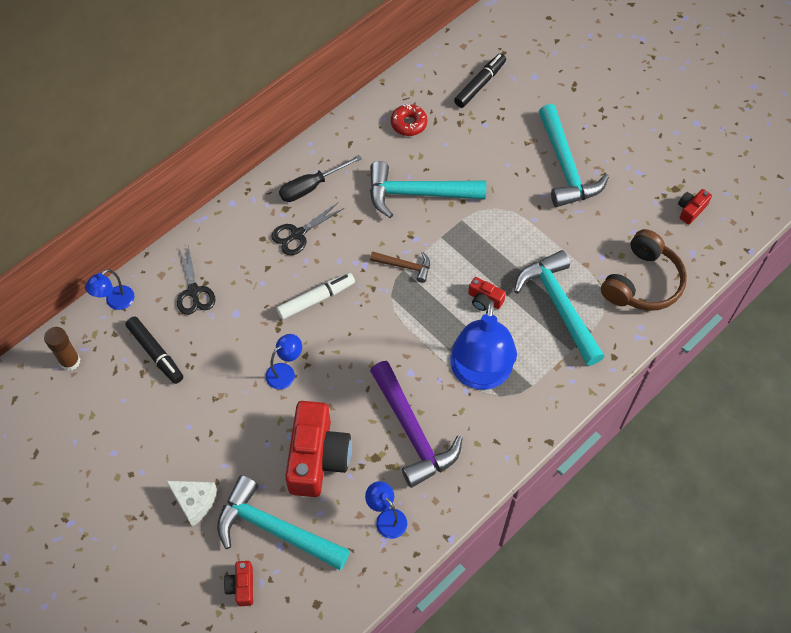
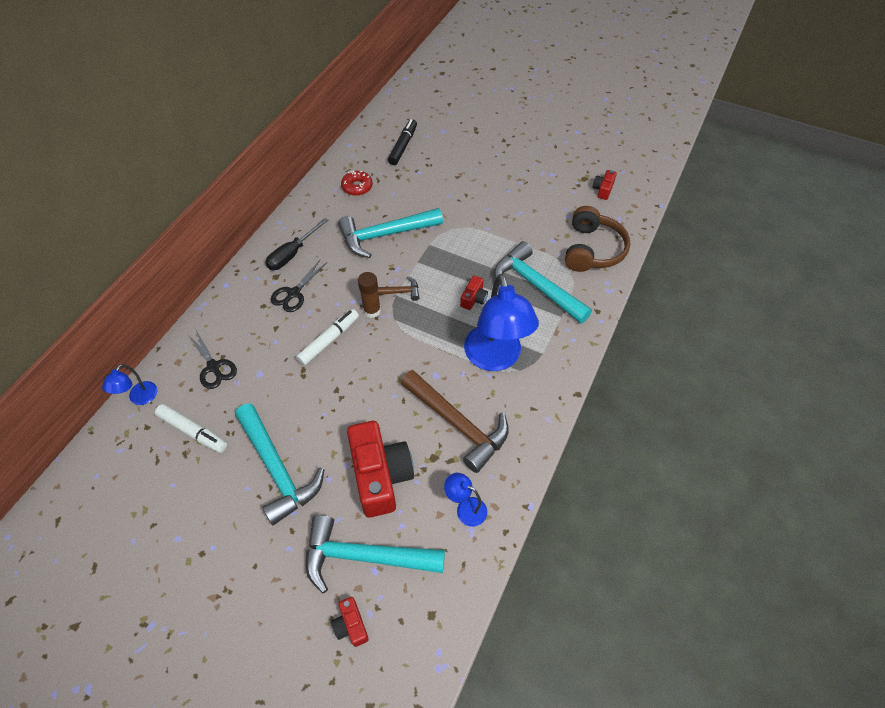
camera: 20 degrees left, 5 degrees down
(70, 361) = (108, 466): brown glue stick -> brown glue stick (372, 311)
(155, 353) = (193, 431): black marker -> white marker
(194, 502) = (275, 558): white cheese -> none
(285, 372) = (323, 410): blue lamp -> none
(412, 431) = (457, 424): purple hammer -> brown hammer
(484, 299) = (474, 298): red camera -> red camera turned 75 degrees counterclockwise
(565, 166) = (494, 185): turquoise hammer -> turquoise hammer (277, 469)

